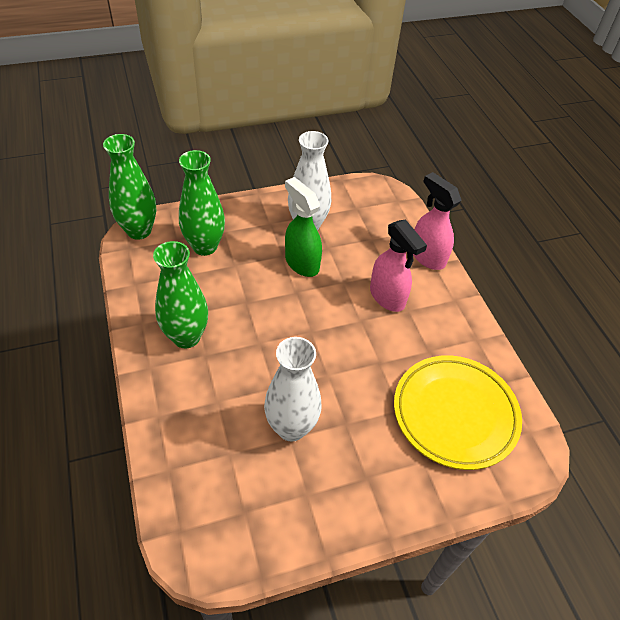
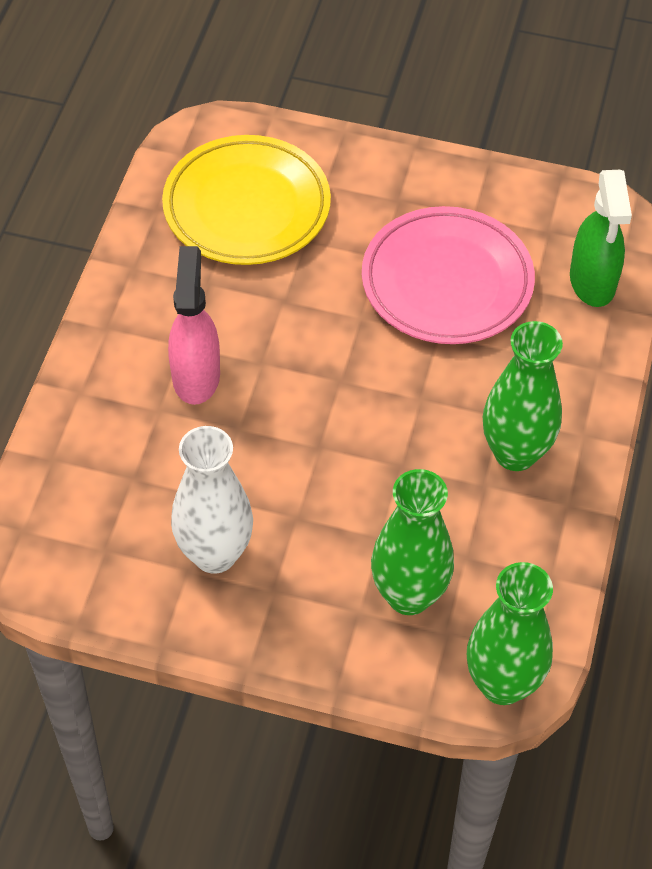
camera: 145 degrees left, 5 degrees up
(291, 427) = (447, 282): white vase -> pink plate
(301, 263) = (276, 489): green spray bottle -> green spray bottle (592, 282)
(427, 256) = (78, 407): pink spray bottle -> none

